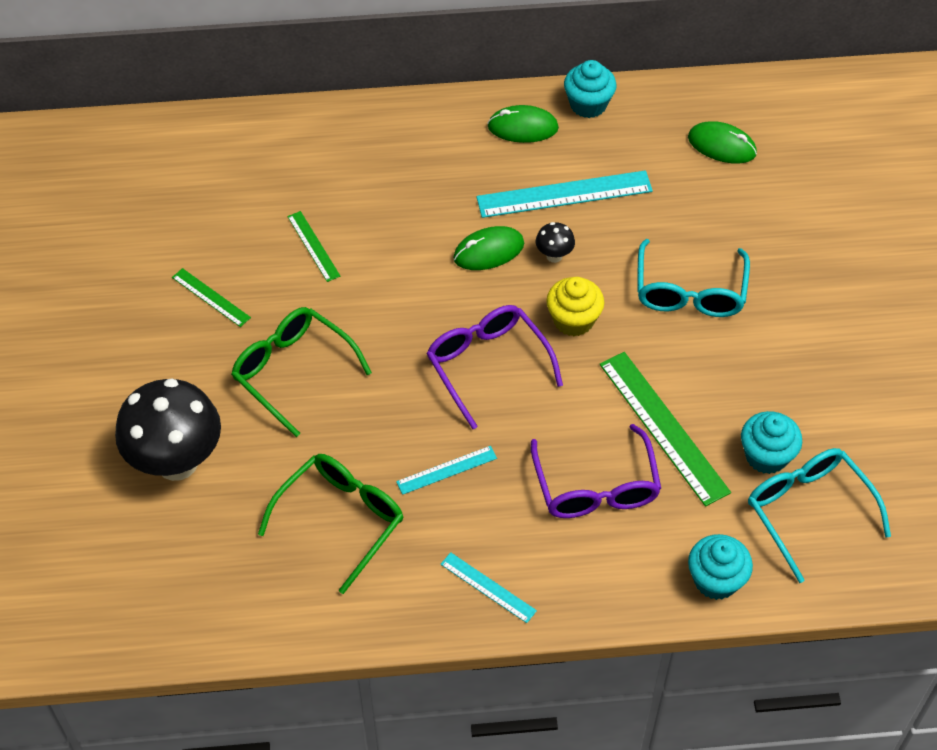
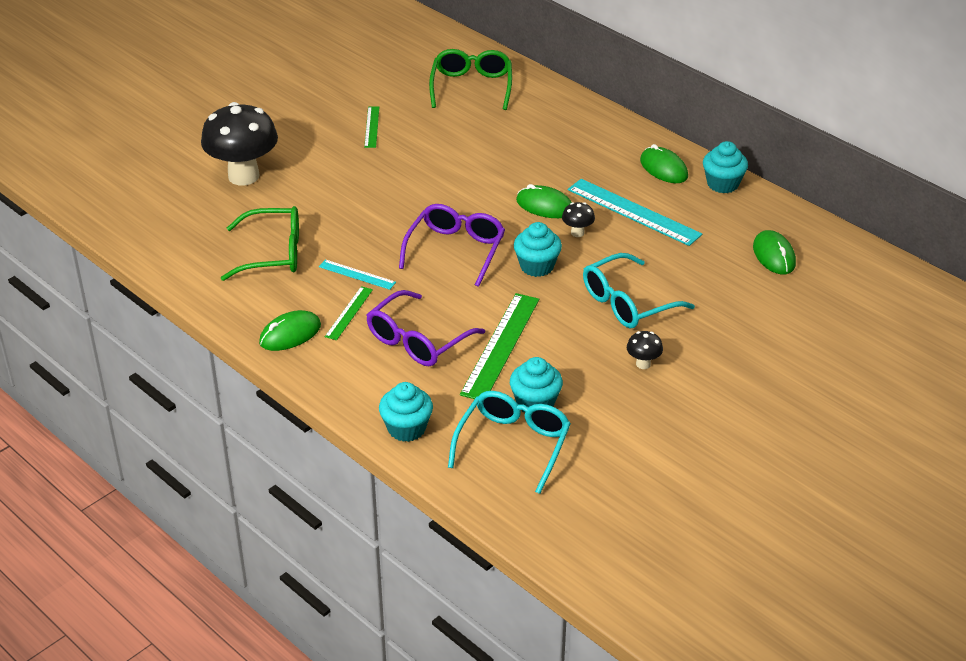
camera: 50 degrees right, 15 degrees down
(293, 372) = (356, 182): green glasses -> green glasses (471, 87)
(313, 246) = (457, 141): green ruler -> green ruler (349, 313)
(488, 587) = (290, 334): turquoise ruler -> green mouse
(573, 320) = (537, 266): yellow cupcake -> turquoise cupcake
(782, 340) = (643, 364): none -> black mushroom

